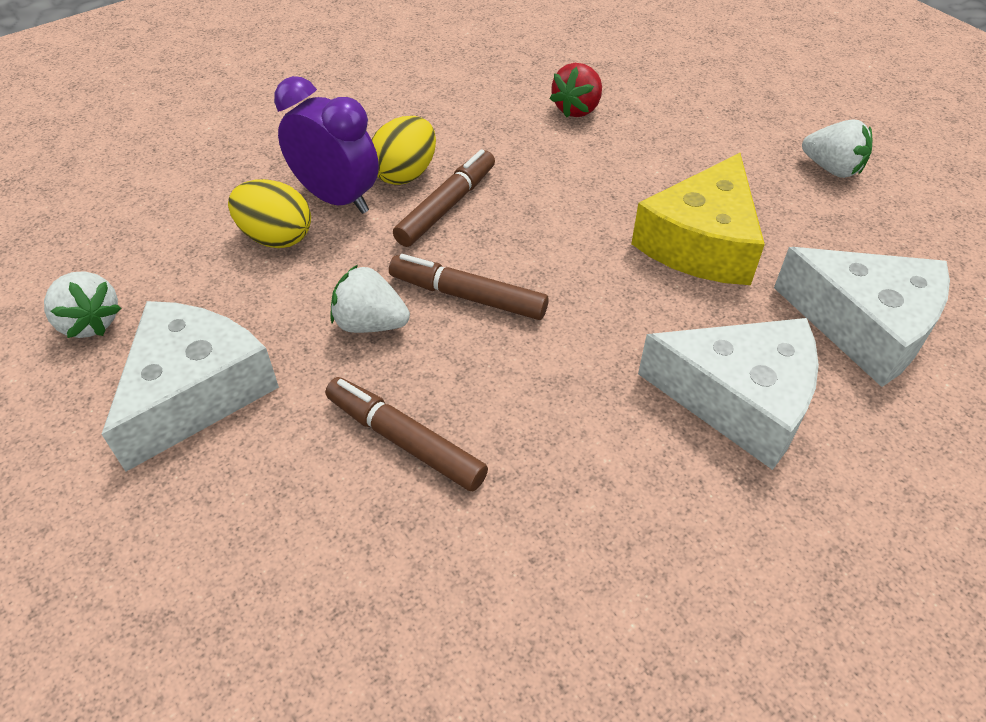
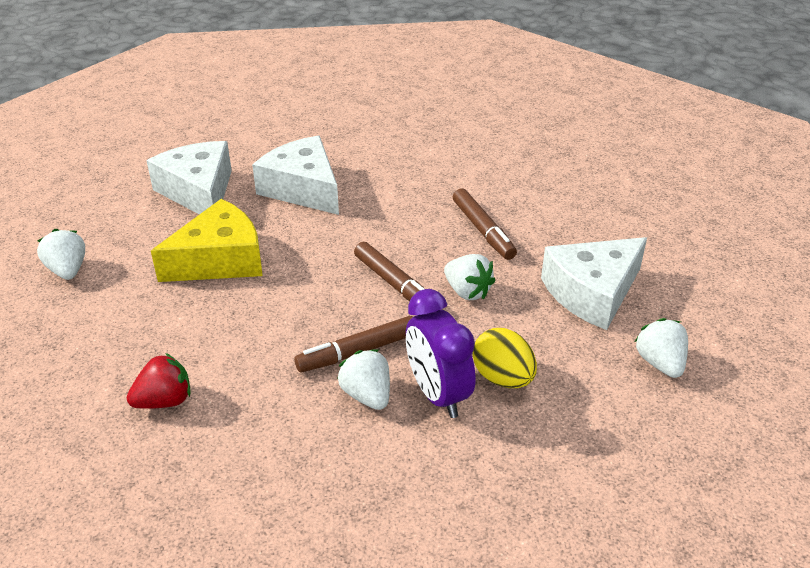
camera: 150 degrees left, 10 degrees down
(405, 174) = (367, 395): yellow egg -> white strawberry

